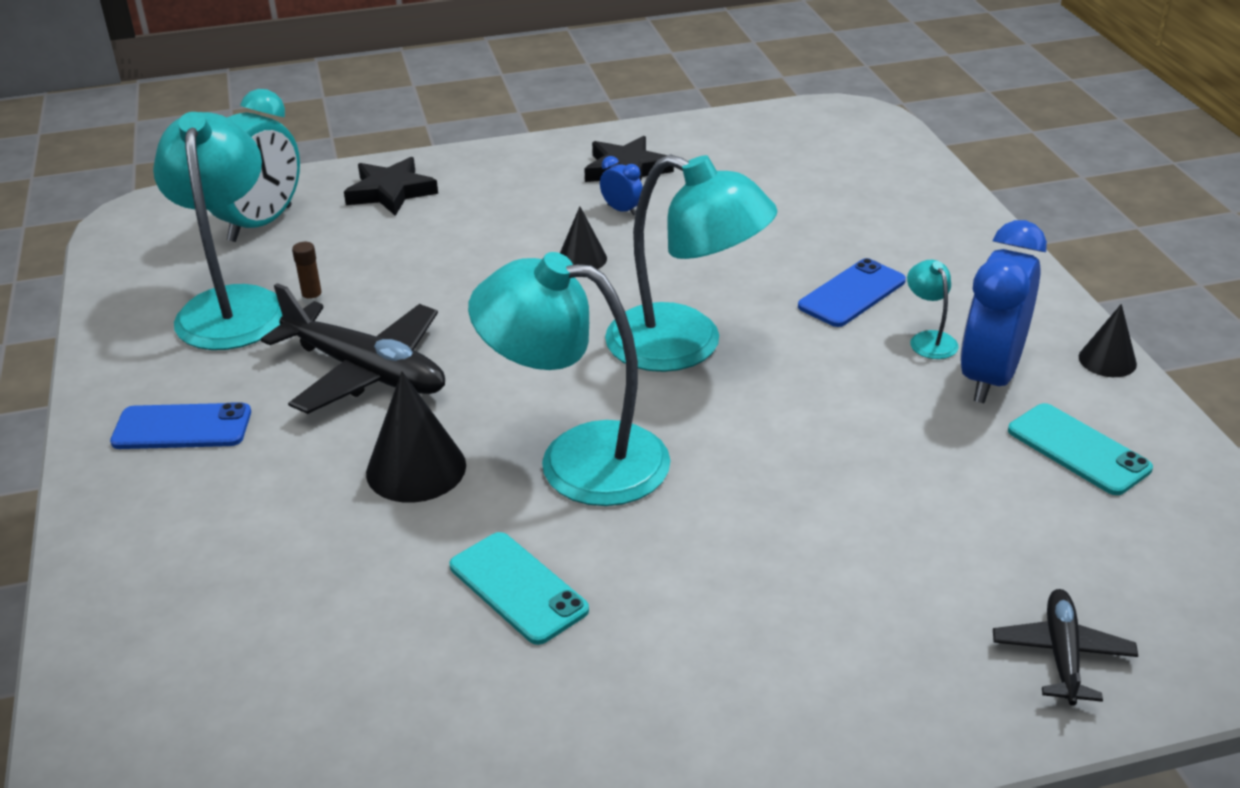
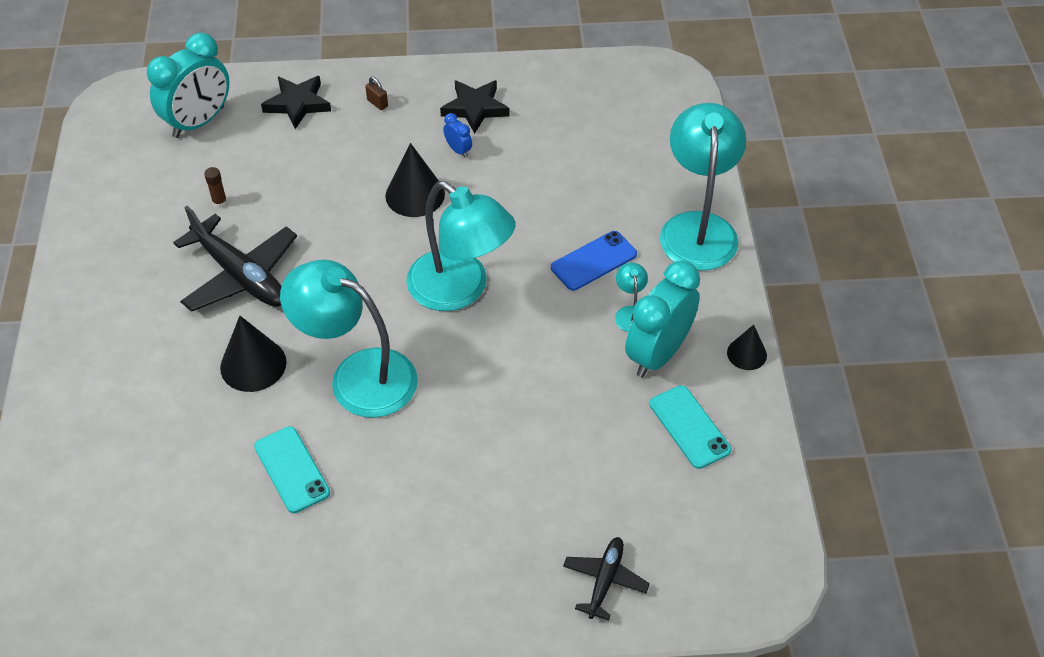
camera: 10 degrees right, 15 degrees up
(182, 427) = (113, 303): blue phone -> none
(233, 305) = (165, 199): turquoise lamp -> turquoise lamp (698, 227)
(497, 179) = (377, 103): none -> brown padlock
(582, 259) = (415, 195): black cone -> black cone, size x1.64
(989, 377) = (658, 354): blue clock -> turquoise clock

